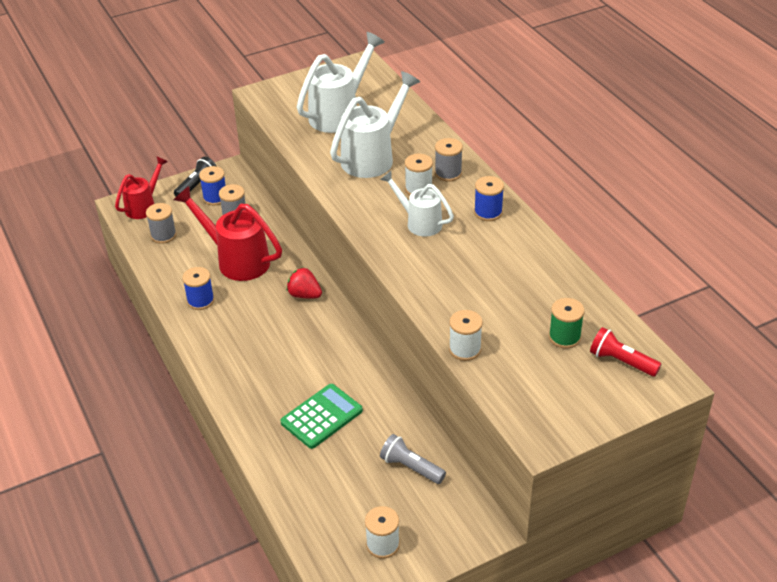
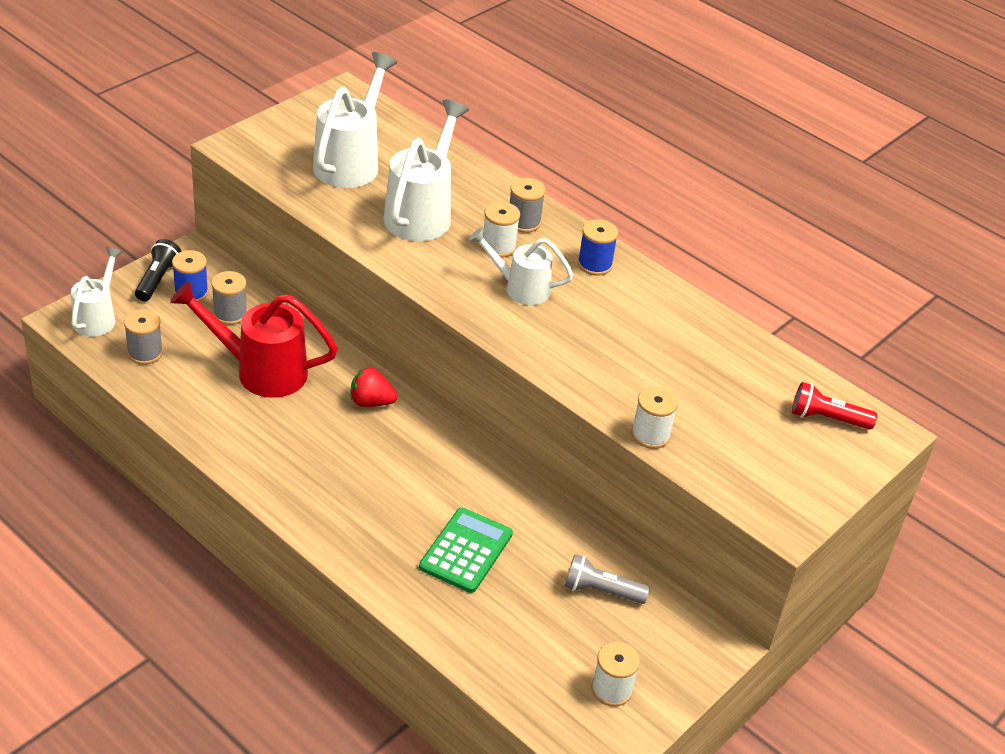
camera: 25 degrees left, 0 degrees up
(144, 206) = (97, 317): red watering can -> white watering can
(200, 301) = (239, 431): blue spool -> none
(564, 337) = (753, 401): green spool -> none

